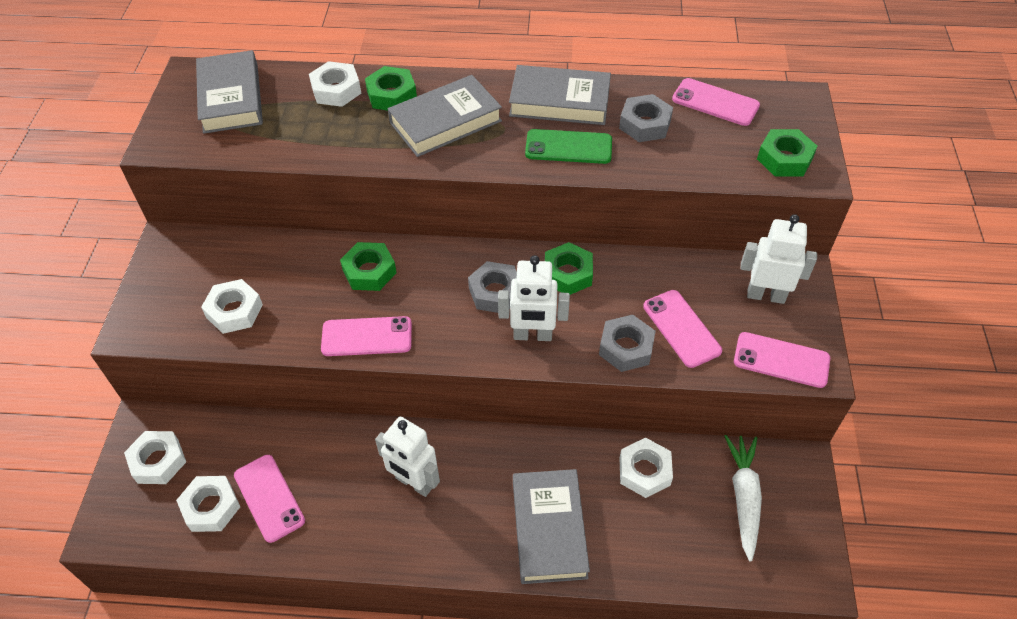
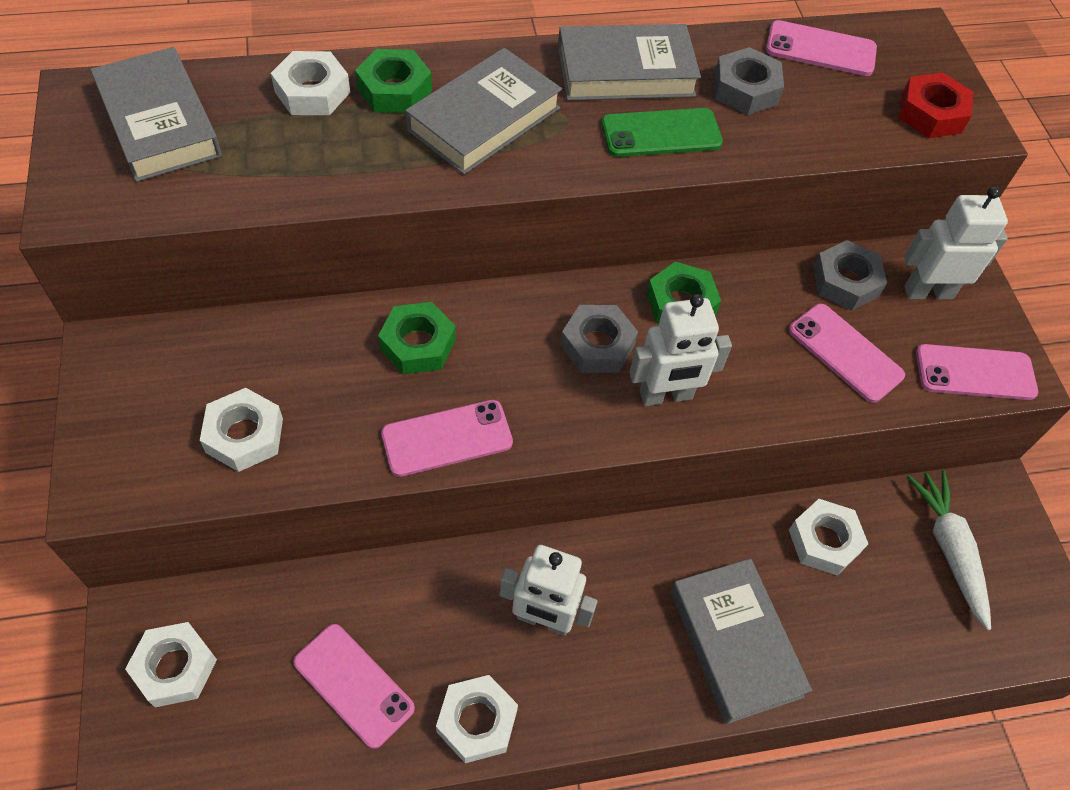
camera: 20 degrees left, 5 degrees up
(211, 507) = (275, 717): white nut -> white nut (477, 721)
(626, 348) = (787, 391): grey nut -> grey nut (845, 282)
(784, 159) = (931, 113): green nut -> red nut

